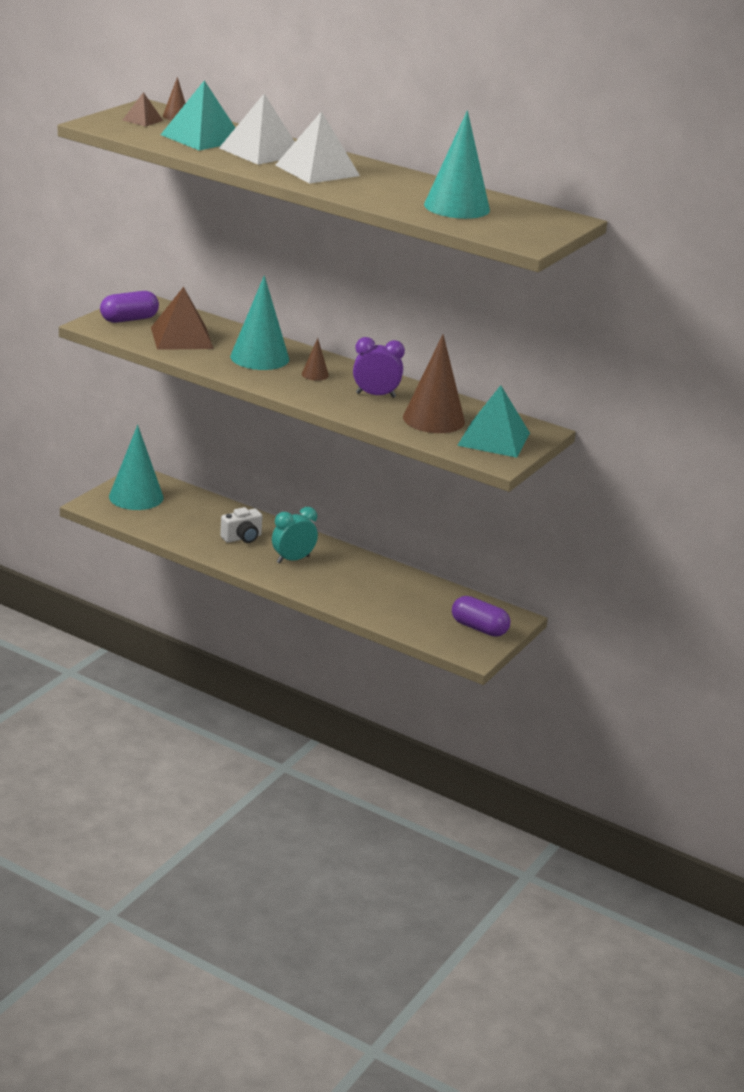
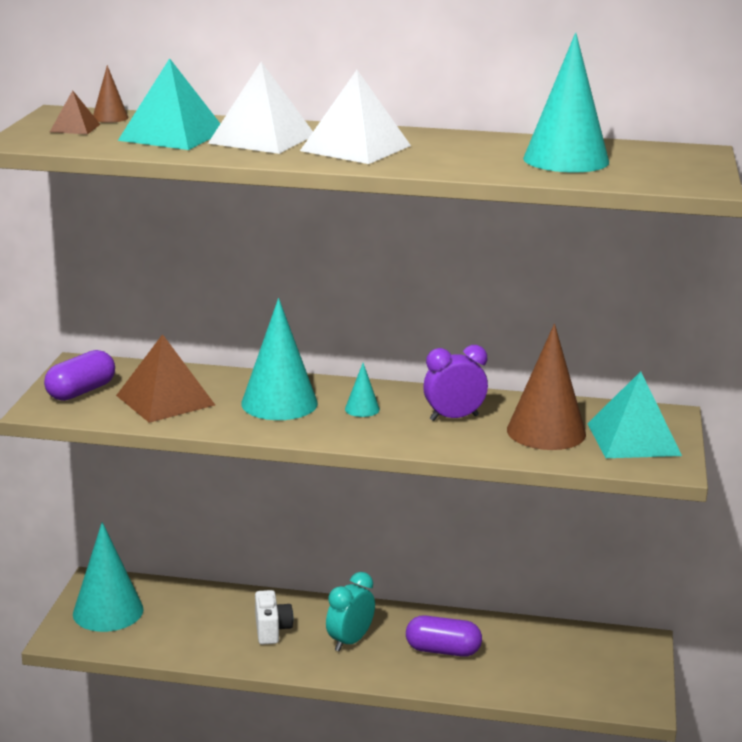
camera: 20 degrees left, 5 degrees down
(242, 538) = (271, 630): white camera -> white camera turned 45 degrees counterclockwise
(315, 374) = (362, 409): brown cone -> turquoise cone
(479, 628) = (618, 668): purple capsule -> purple capsule (443, 650)

